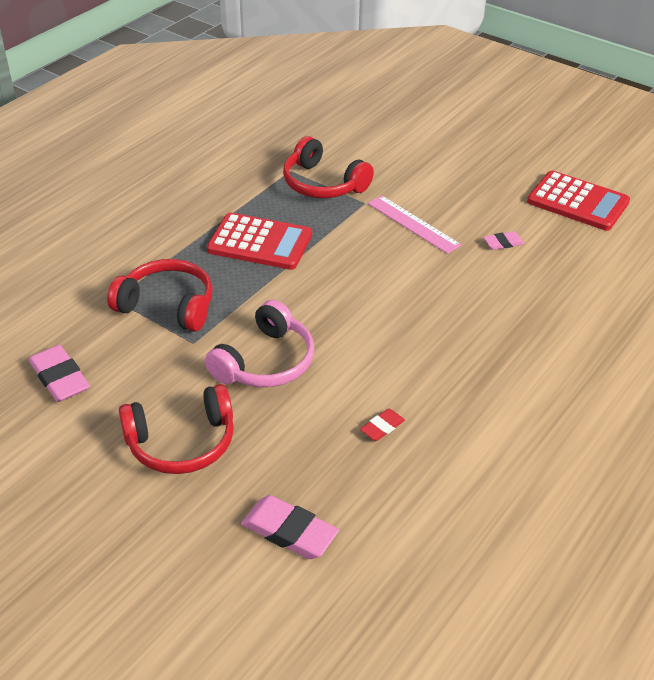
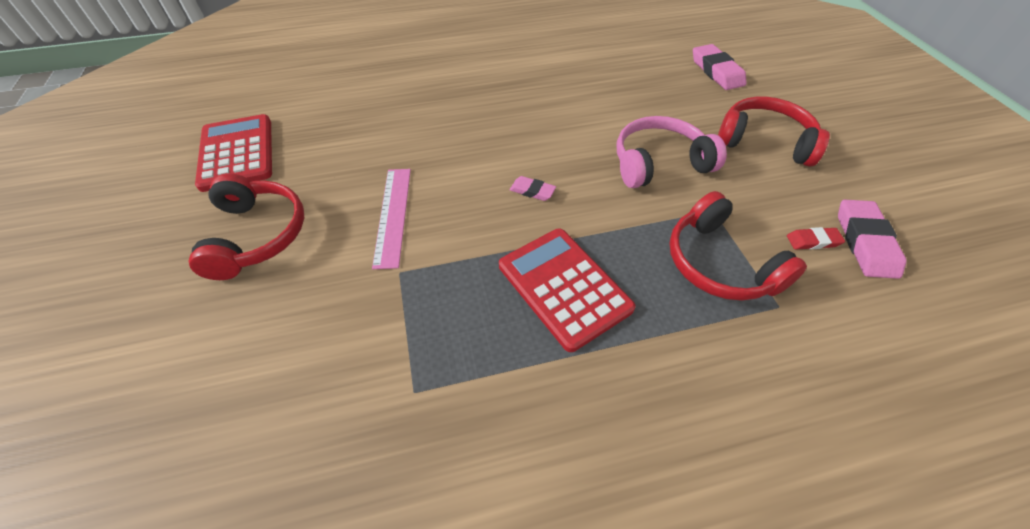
camera: 140 degrees left, 10 degrees up
(323, 184) = (405, 334): red headphones -> red headphones (256, 235)
(382, 427) = (612, 89): red eraser -> red eraser (813, 241)
(503, 243) = (355, 153): pink eraser -> pink eraser (532, 191)

